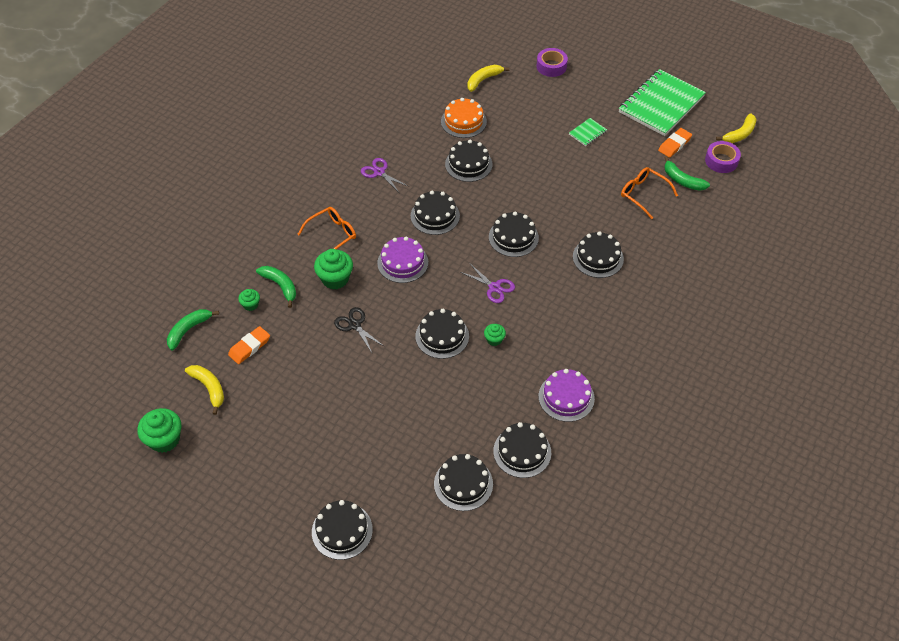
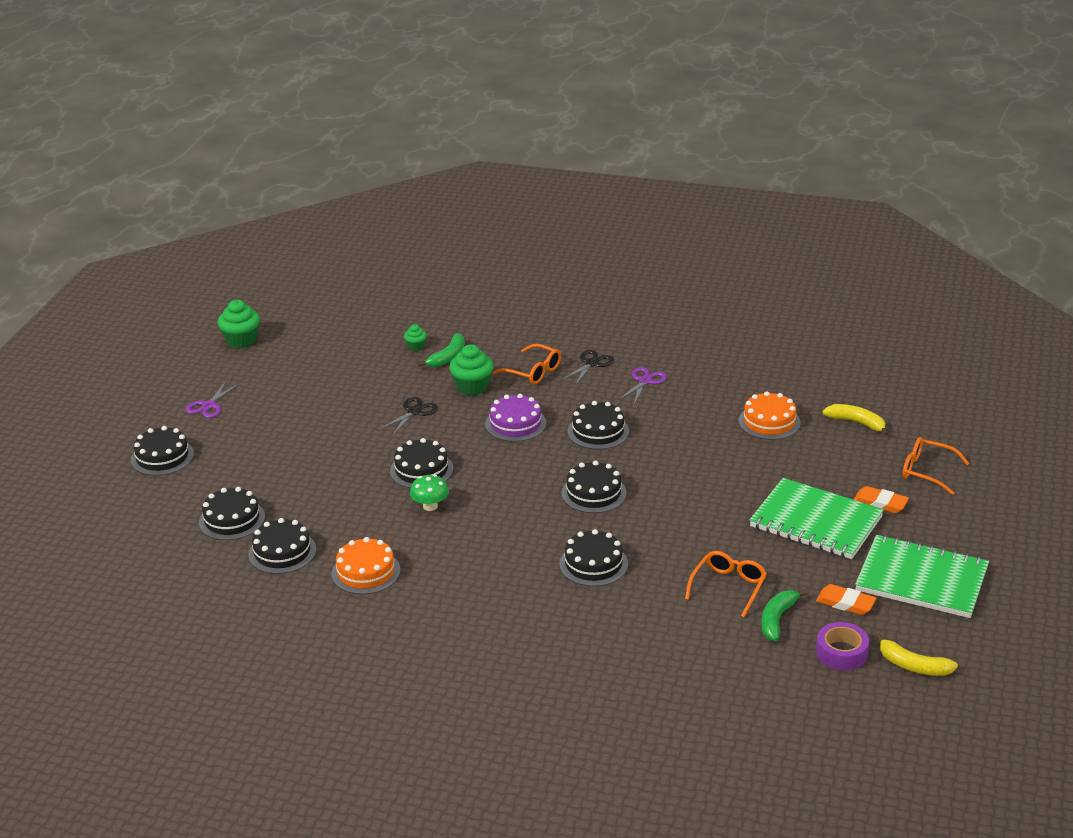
camera: 75 degrees right, 20 degrees down
(189, 330) = (370, 321): green banana -> none
(209, 388) = (305, 348): yellow banana -> none
(249, 347) = (362, 358): orange eraser -> orange eraser (880, 503)
(338, 197) = (592, 363): none -> black scissors
(468, 164) = (697, 439): black cake -> none
(494, 287) = (507, 493): purple scissors -> purple scissors (208, 406)
(494, 339) = (430, 506): green cupcake -> green mushroom
(551, 66) = (926, 471): purple tape -> orange glasses
(566, 397) = (366, 572): purple cake -> orange cake
(587, 133) = (816, 522): green notebook -> green notebook, size x2.42

